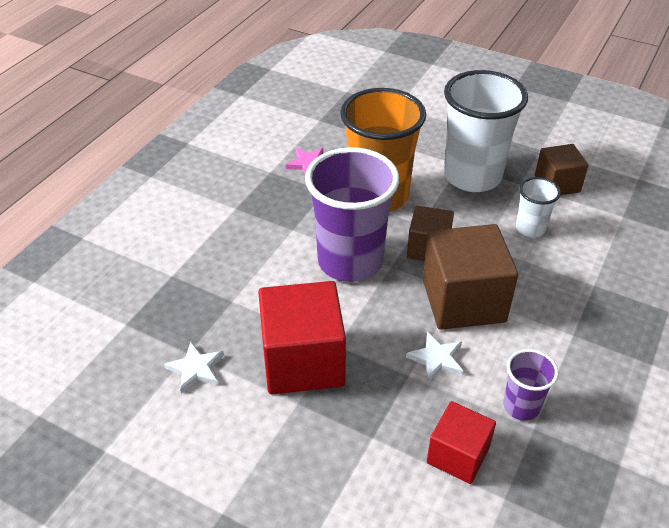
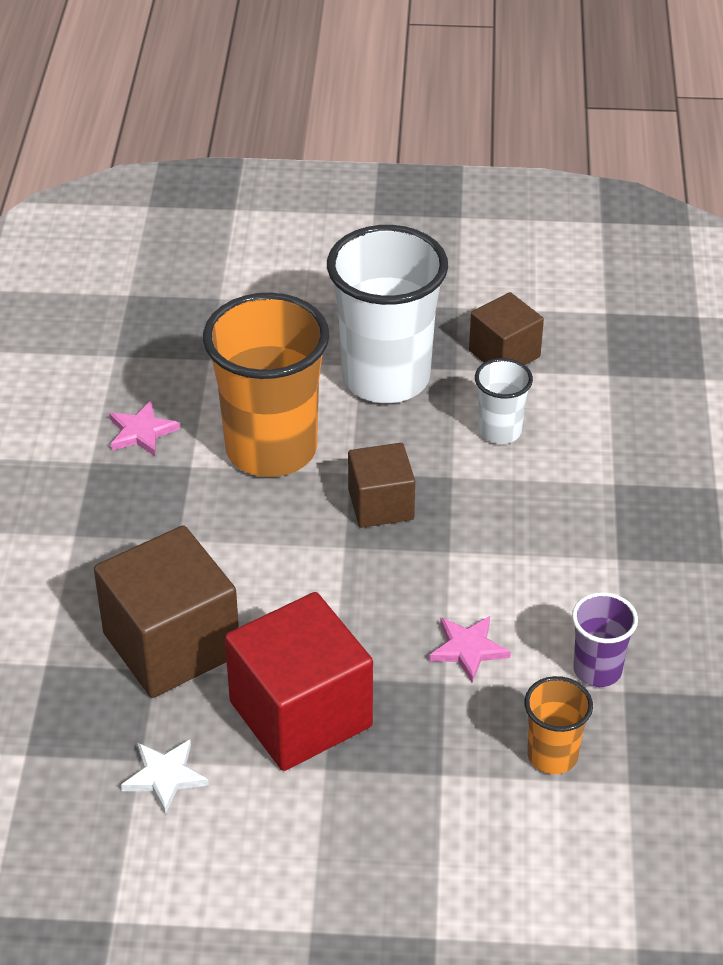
camera: 25 degrees left, 0 degrees up
(350, 261) = (286, 559): purple cup -> none
(436, 359) = (468, 649): white star -> pink star
(458, 455) = (552, 755): red cube -> orange cup
(463, 300) = (463, 561): brown cube -> brown cube (171, 644)

